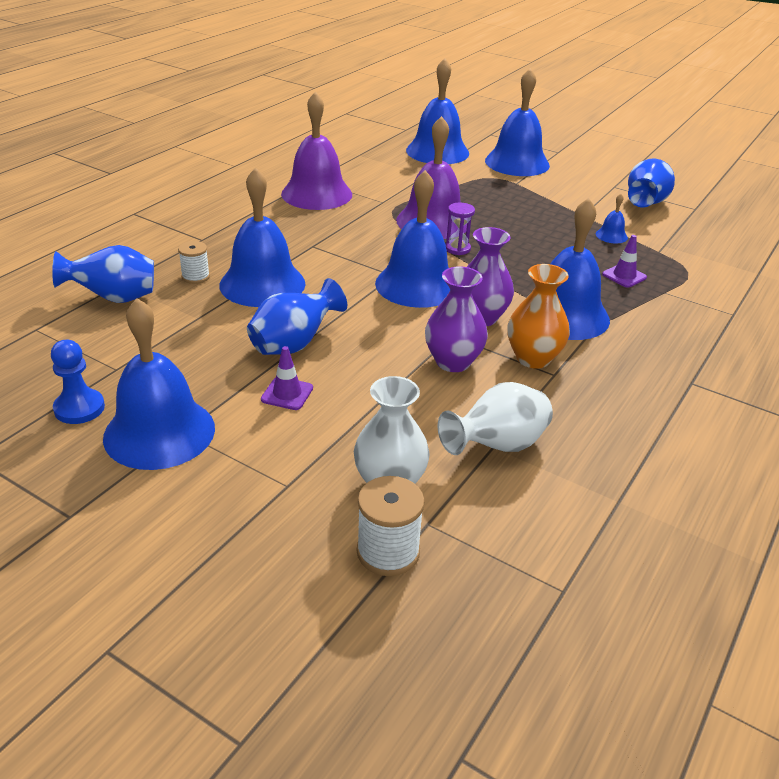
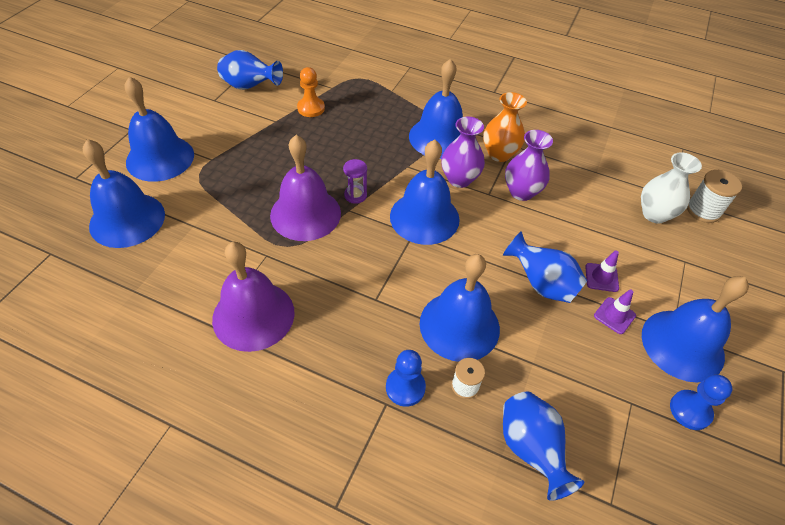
camera: 100 degrees left, 15 degrees up
(211, 249) = (405, 387): none -> blue pawn
(497, 446) = (596, 170): white vase -> none
(611, 235) = (311, 108): blue bell -> orange pawn
(624, 276) = (374, 107): purple traffic cone -> purple traffic cone (614, 315)

